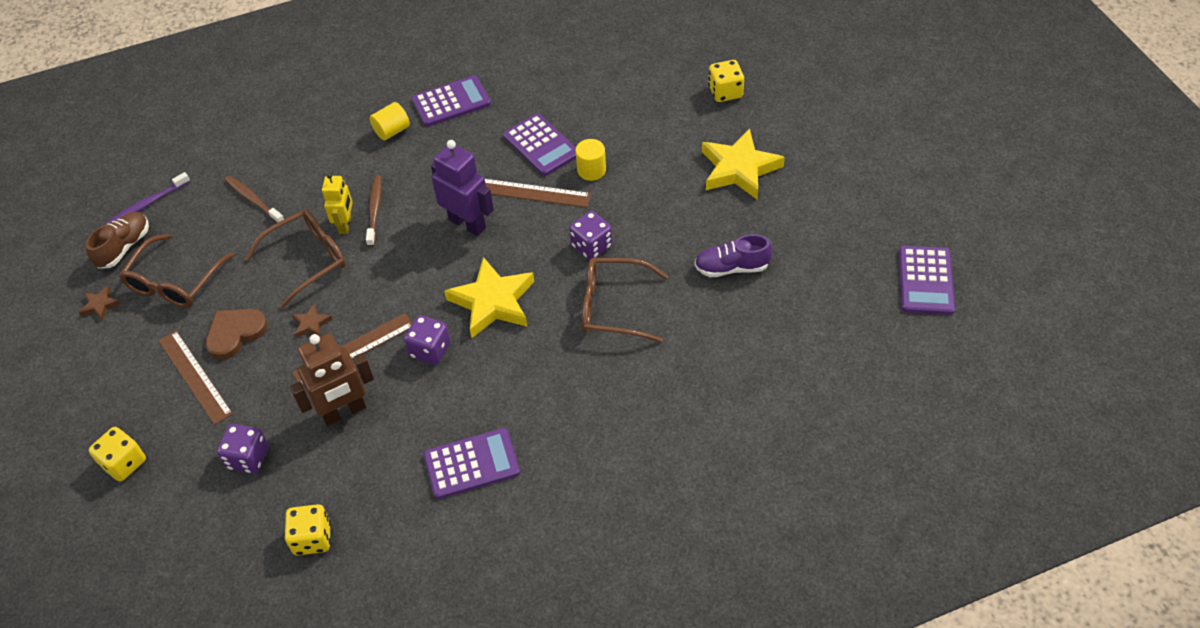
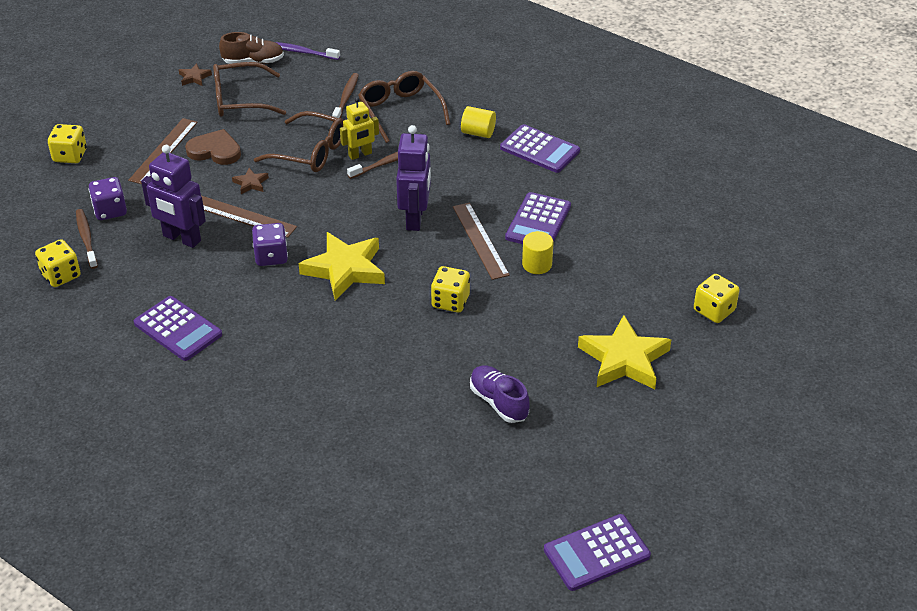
camera: 55 degrees right, 10 degrees down
(274, 495) = (86, 239): none -> brown toothbrush
(344, 412) = (181, 239): brown robot -> purple robot
(591, 246) = (450, 301): purple dice -> yellow dice
(613, 307) = (394, 343): brown glasses -> brown glasses (400, 111)

